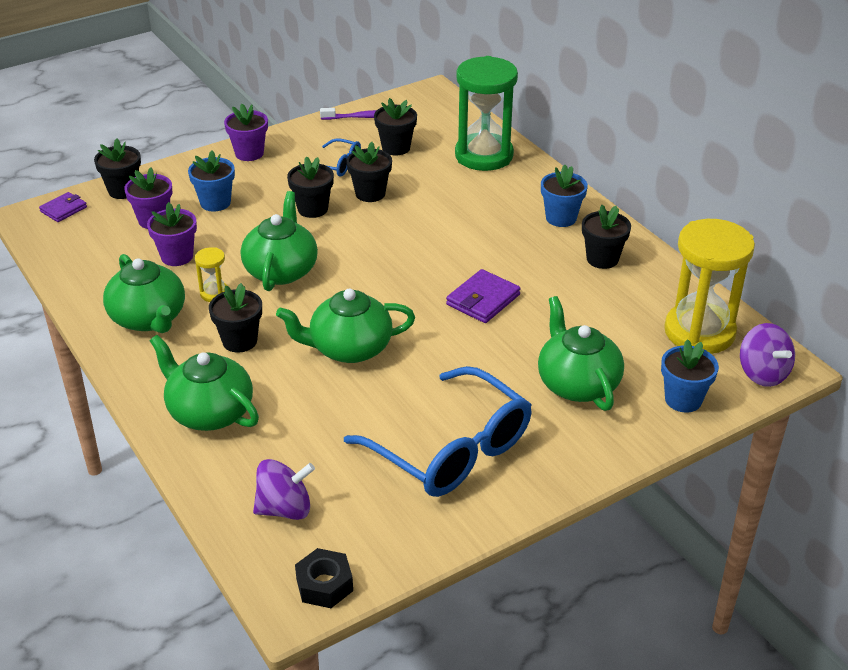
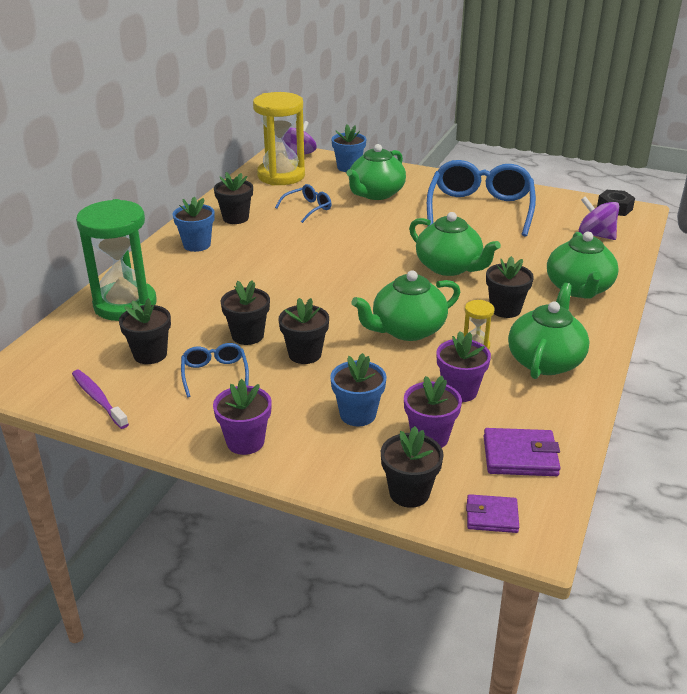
camera: 125 degrees left, 5 degrees down
(483, 300) = (334, 241): purple wallet -> purple wallet (520, 456)
(582, 314) = (307, 208): none -> blue glasses

